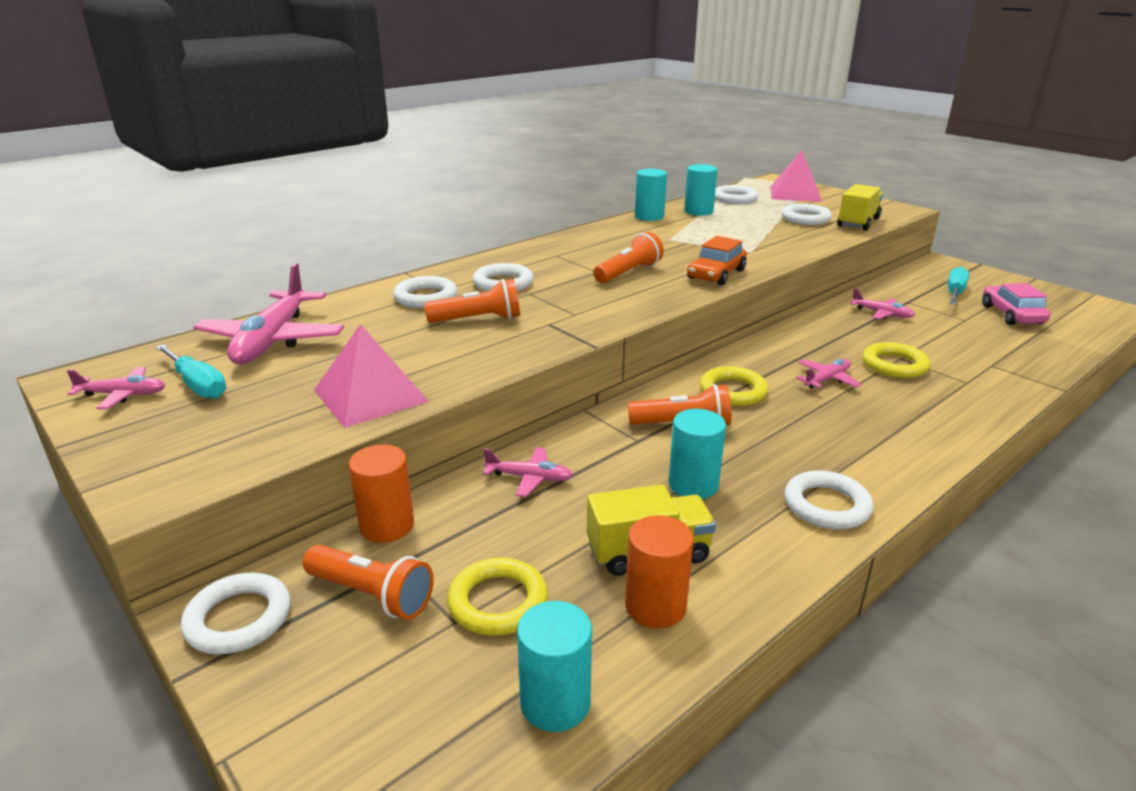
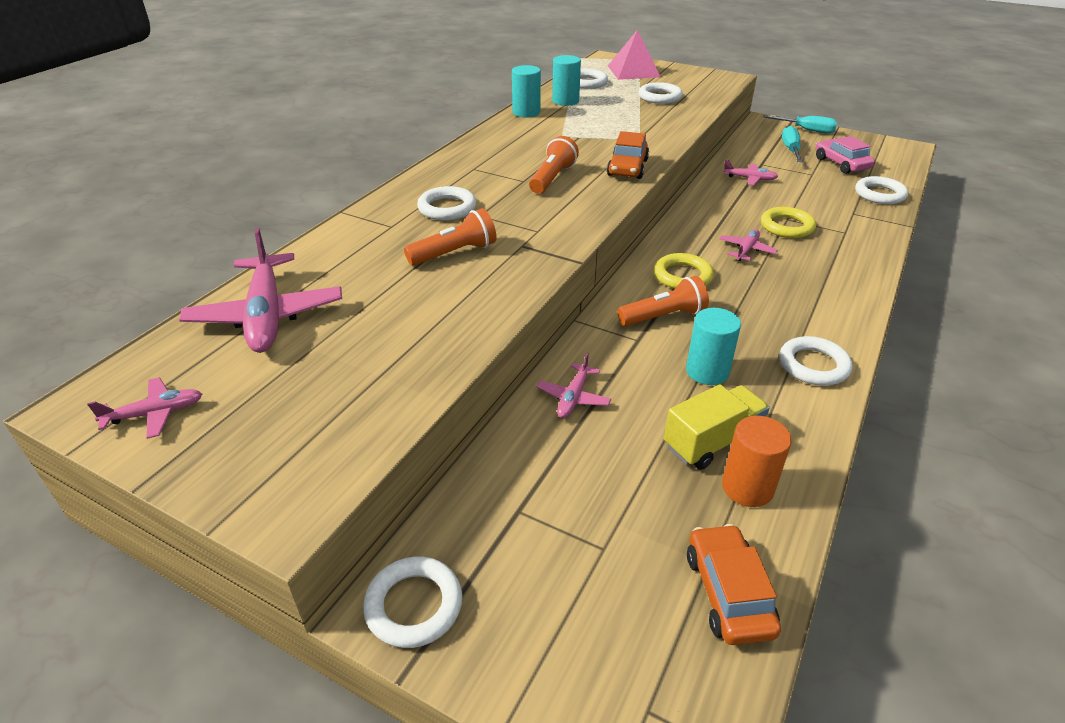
camera: 20 degrees left, 10 degrees up
(197, 385) = (229, 384): turquoise screwdriver -> turquoise screwdriver (806, 130)
(370, 395) = (417, 357): pink pyramid -> none
(372, 595) = (517, 546): orange flashlight -> none
(387, 526) = (482, 476): orange cylinder -> none
(425, 297) = (384, 237): white ring -> white ring (879, 194)
(498, 602) = (626, 520): yellow ring -> none
(529, 478) = (573, 397): pink plane -> pink plane turned 120 degrees clockwise
(555, 702) = (728, 593): turquoise cylinder -> orange car
(858, 223) = (703, 96): yellow truck -> none

